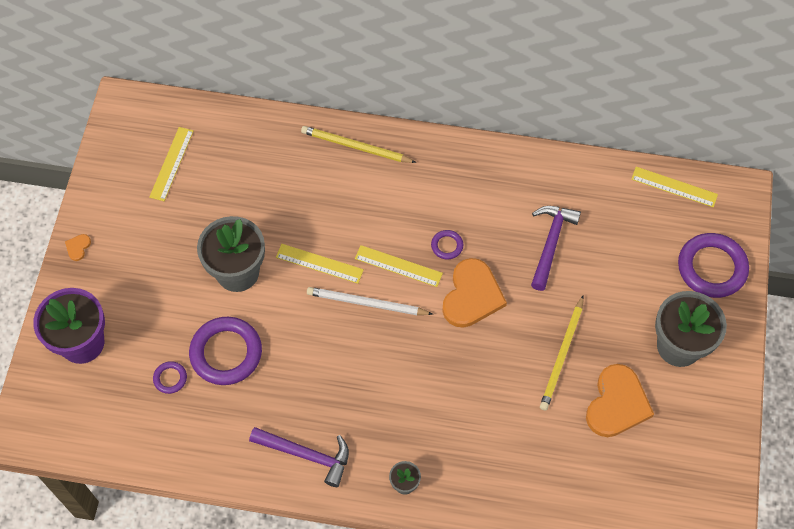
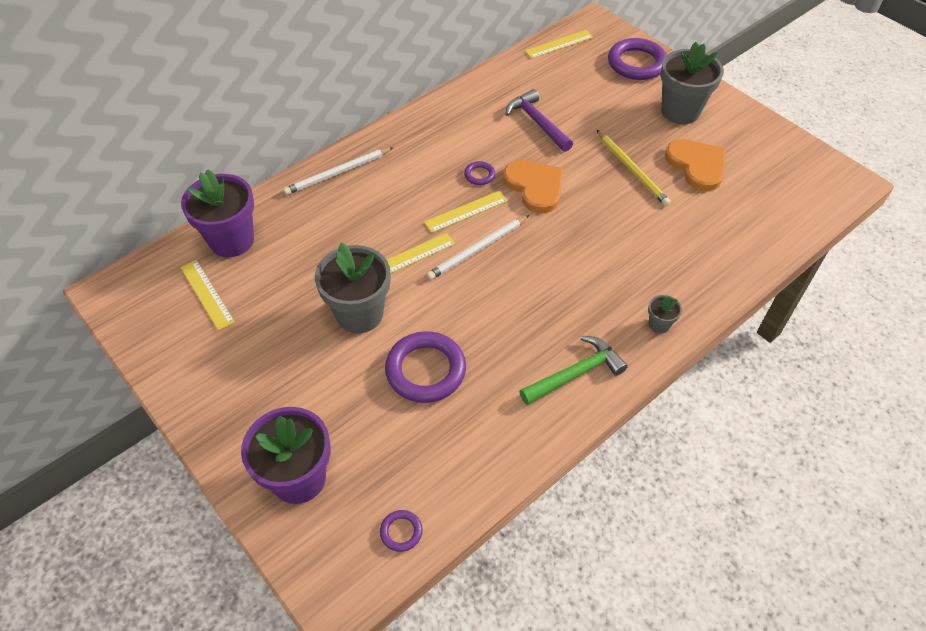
camera: 50 degrees left, 10 degrees down
(78, 247) = (200, 417): orange heart -> none
(170, 378) = (407, 428): purple ring -> purple ring (401, 532)
(229, 136) = (232, 240): none -> purple flower pot
(307, 455) = (576, 373): purple hammer -> green hammer
(355, 147) = (338, 173): yellow pencil -> white pencil

